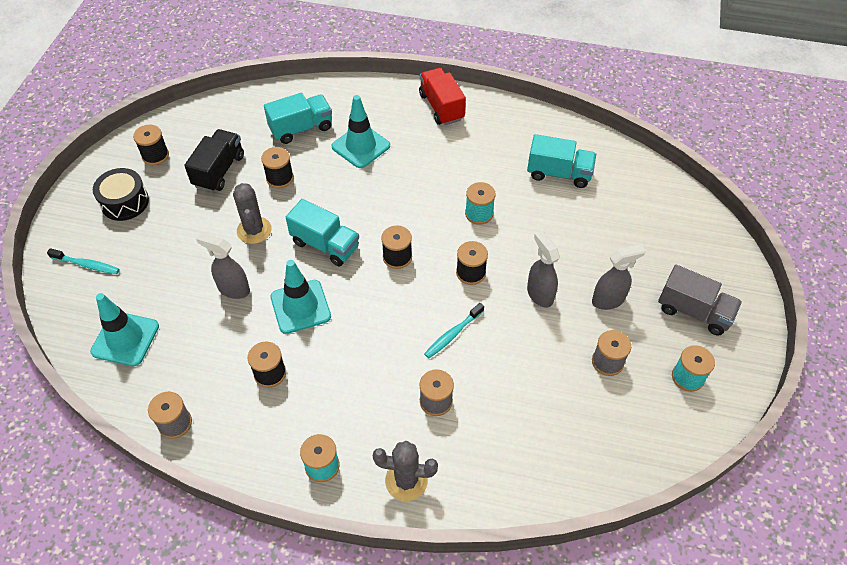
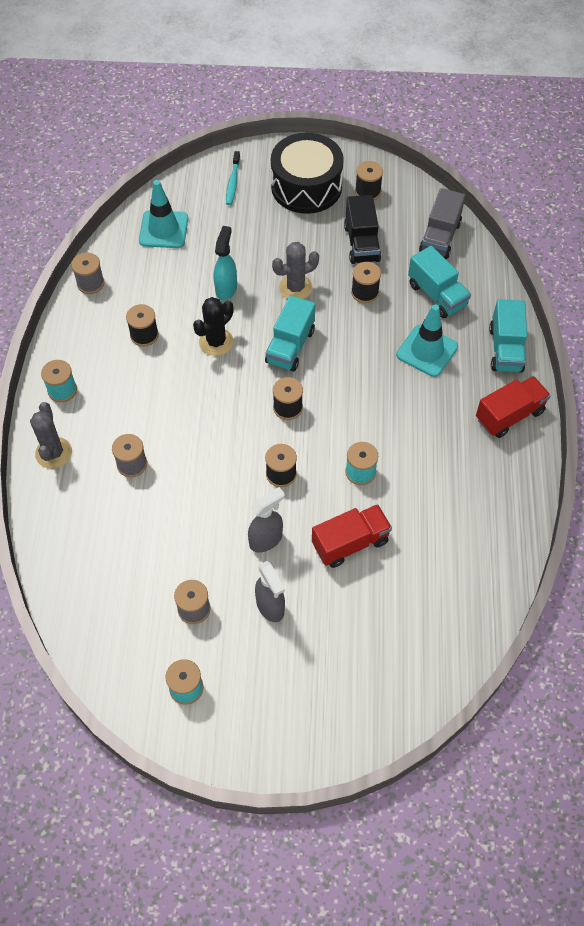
camera: 80 degrees right, 5 degrees up
(125, 202) = (306, 186): black drum -> black drum, size x1.63
(219, 171) = (361, 243): black truck -> black truck turned 75 degrees clockwise
(233, 289) = (226, 288): grey spray bottle -> turquoise spray bottle
(300, 307) = (216, 342): turquoise traffic cone -> black cactus
(452, 334) = (205, 468): turquoise toothbrush -> none
(550, 232) = (350, 543): none -> red truck
(559, 173) = (439, 545): turquoise truck -> turquoise truck (505, 349)
(694, 311) = (271, 695): grey truck -> grey truck (440, 237)

